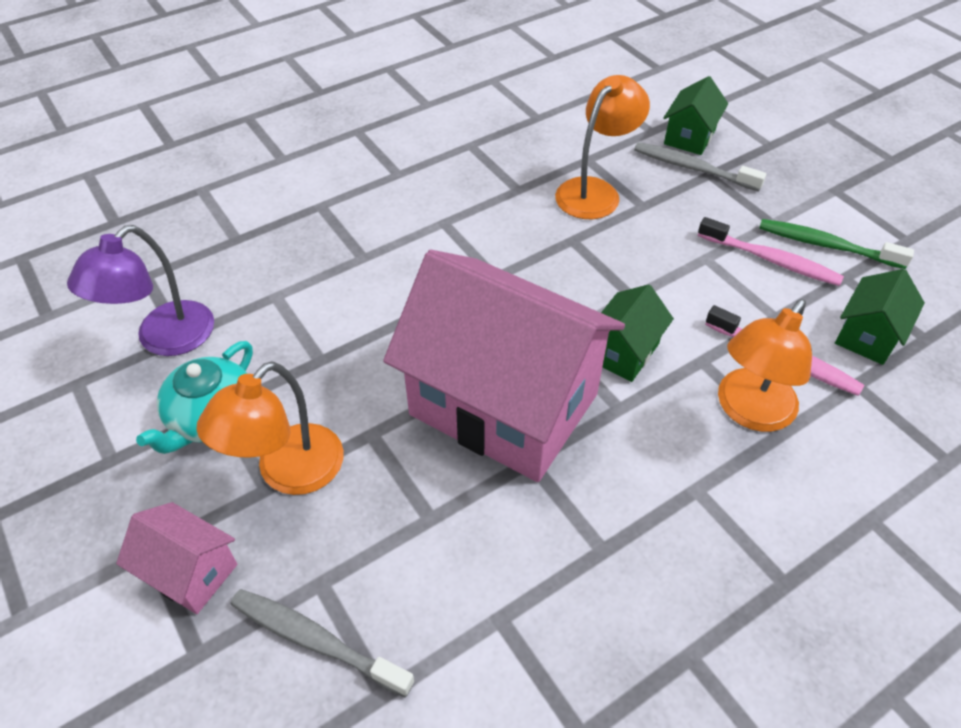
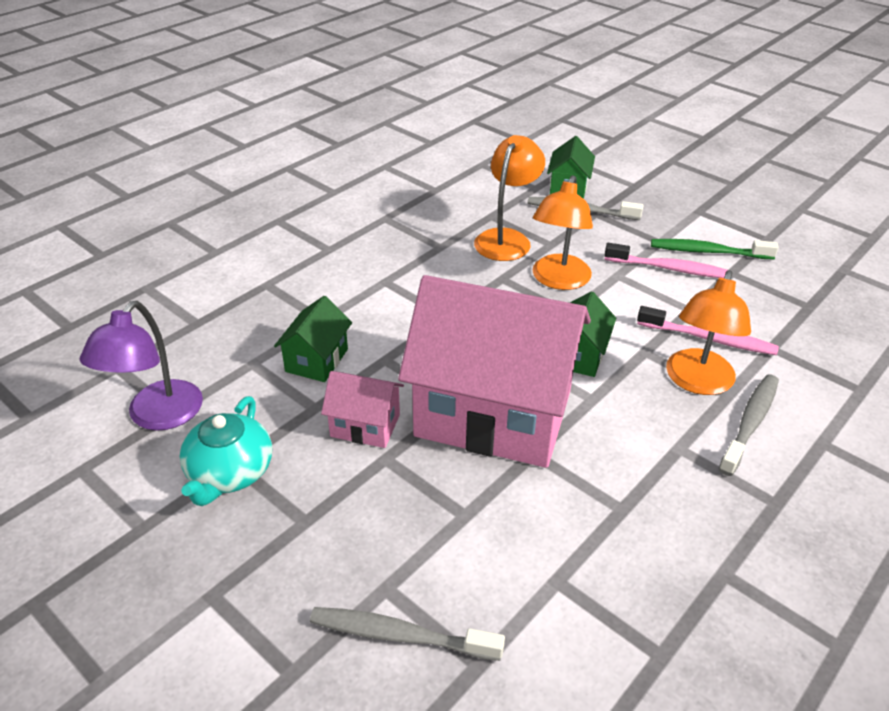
camera: 15 degrees left, 10 degrees down
(190, 572) = (258, 605): pink house -> pink house (365, 425)
(288, 473) = (321, 504): orange lamp -> orange lamp (558, 280)
(793, 476) = (750, 423): none -> grey toothbrush
(867, 335) = (765, 311): green house -> green house (316, 360)

